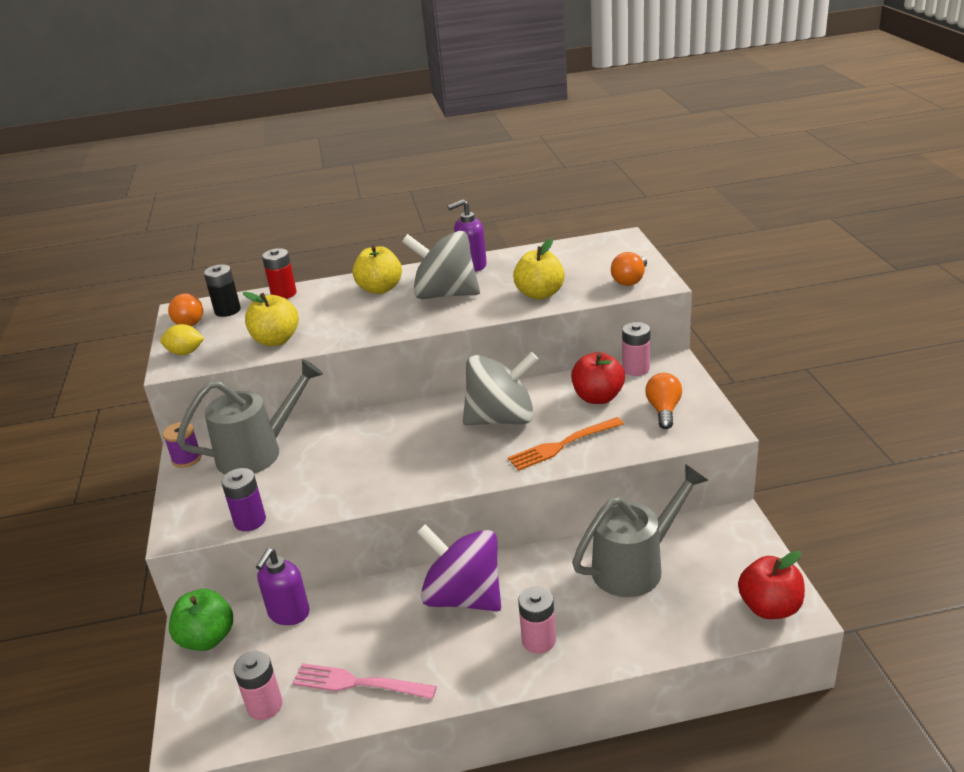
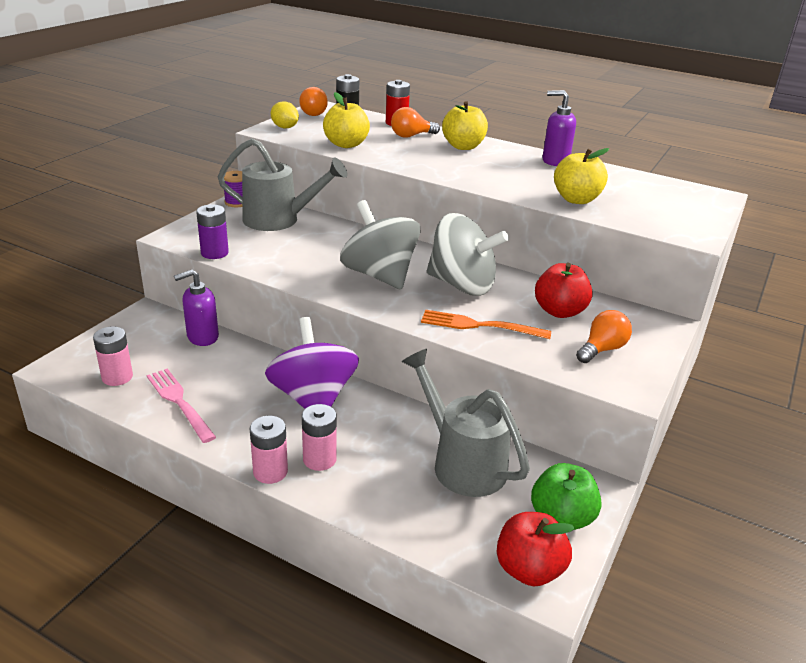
camera: 35 degrees right, 0 degrees up
(207, 638) = (144, 321): green apple -> green apple (561, 518)
(445, 294) = (503, 169): grey spinning top -> grey spinning top (379, 275)
(630, 280) = (672, 224): orange light bulb -> orange light bulb (411, 136)
(636, 369) = (624, 309): pink battery -> pink battery (270, 472)
(636, 566) = (462, 462): grey watering can -> grey watering can turned 135 degrees counterclockwise

